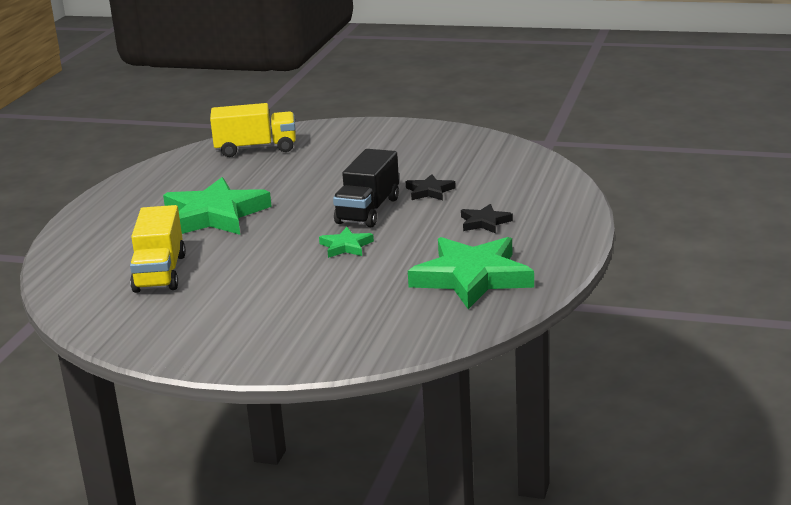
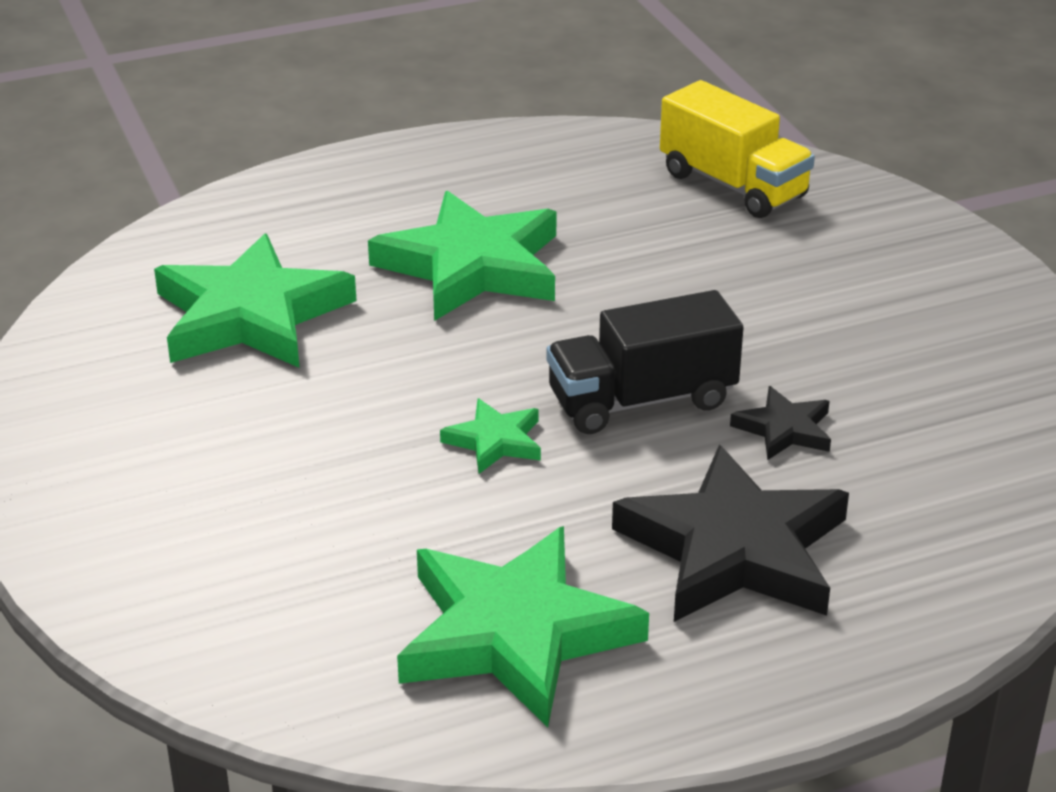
camera: 50 degrees right, 10 degrees up
(160, 273) = (250, 315): yellow truck -> green star
(484, 222) = (734, 549): black star -> black star, size x2.13

